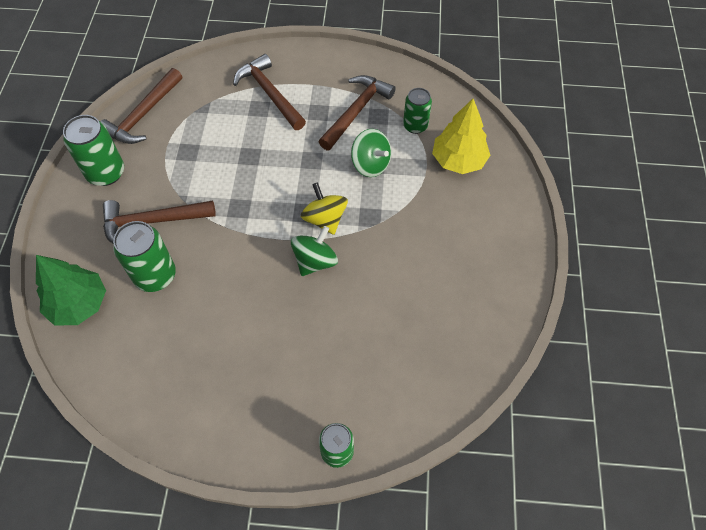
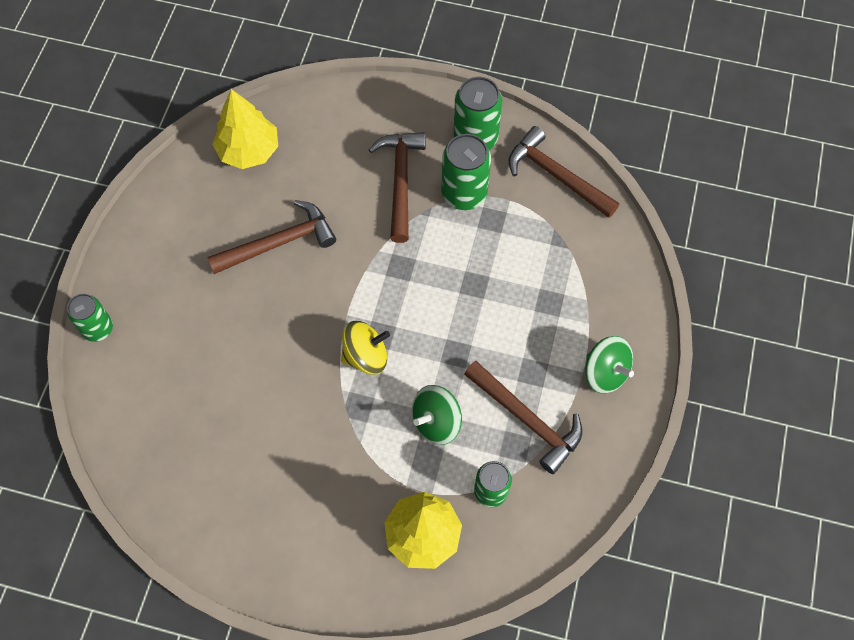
camera: 100 degrees right, 5 degrees up
(79, 304) = (315, 117): green tree -> none
(120, 357) = (249, 150): none -> yellow tree
(155, 275) = (332, 182): green can -> green can (464, 194)
(270, 93) = (573, 317): brown hammer -> brown hammer (279, 243)
(315, 261) = (312, 338): green spinning top -> green spinning top (605, 373)

